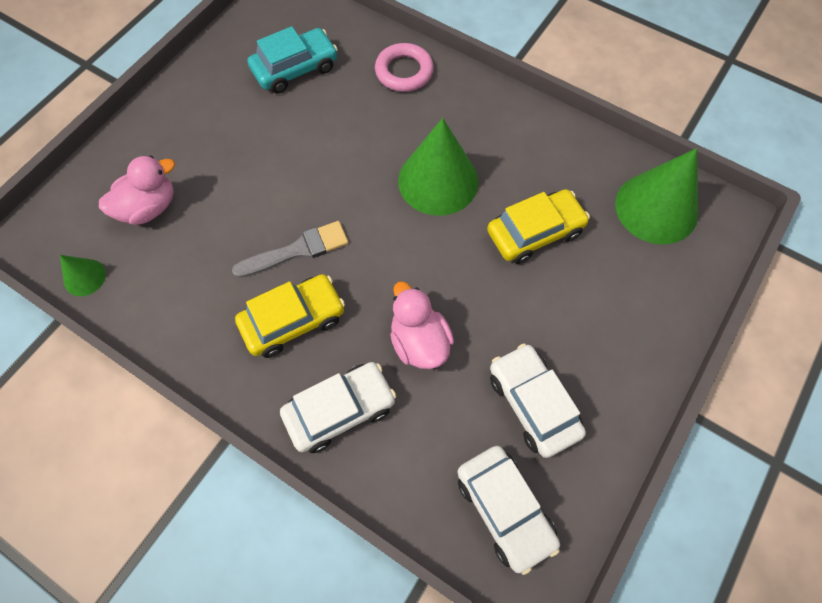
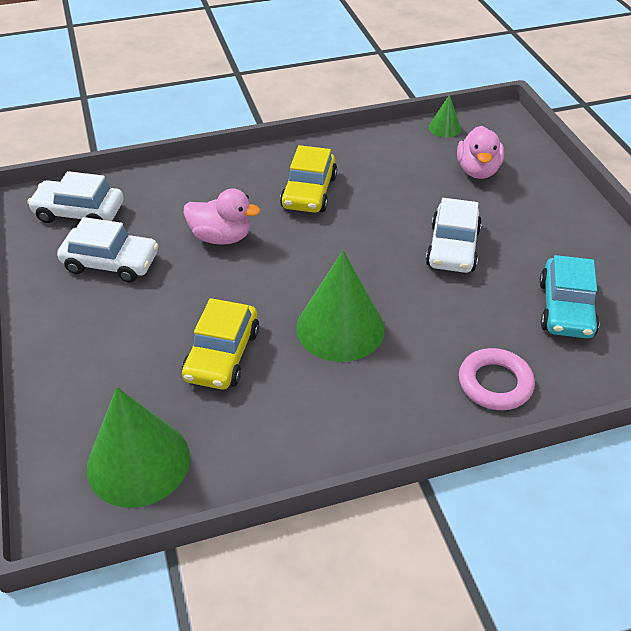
camera: 130 degrees right, 20 degrees down
(297, 250) = (362, 219): grey brush -> none
(340, 410) = (225, 182): white car -> white car (452, 248)

